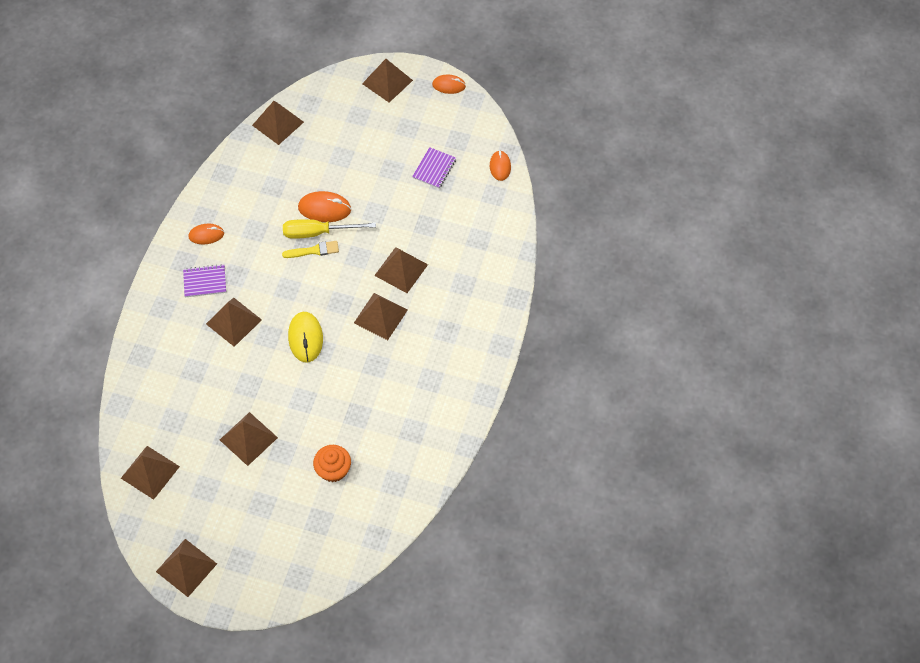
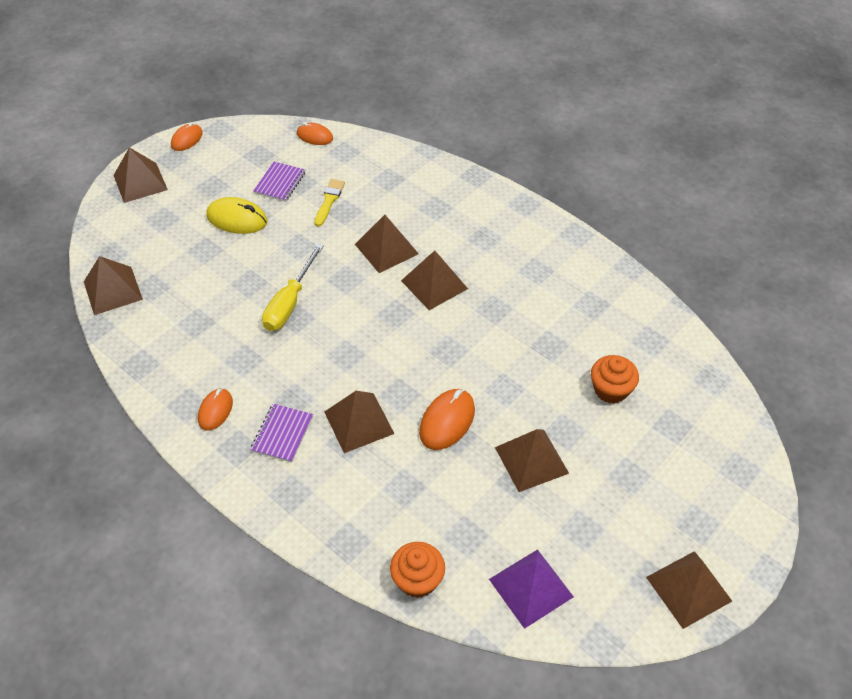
camera: 65 degrees left, 10 degrees down
(130, 405) = (417, 579): none -> orange cupcake
(150, 472) = (531, 588): brown pyramid -> purple pyramid
(305, 338) = (423, 359): yellow mouse -> yellow mouse (237, 219)
(314, 250) = (311, 314): yellow brush -> yellow brush (329, 200)
(324, 209) = (262, 286): orange mouse -> orange mouse (447, 421)
(434, 169) = (280, 183): purple notebook -> purple notebook turned 60 degrees clockwise

